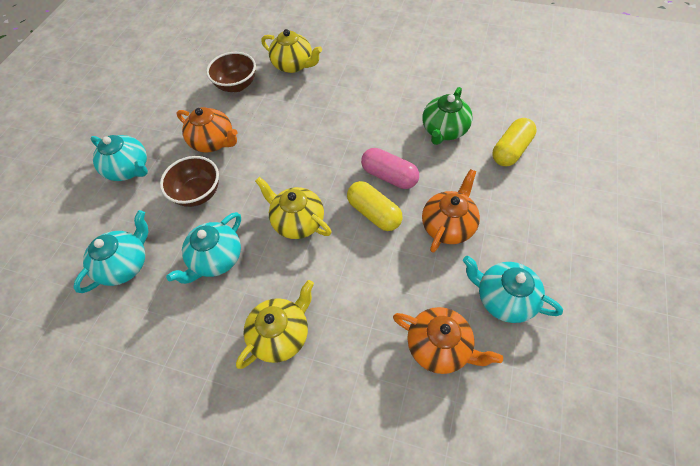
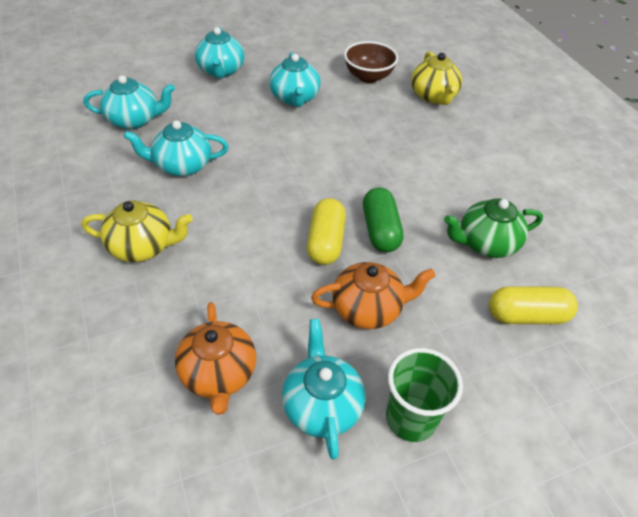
camera: 45 degrees right, 10 degrees down
(198, 193) = (235, 119): brown bowl -> none
(213, 142) = (295, 98): orange teapot -> turquoise teapot
(297, 221) = (265, 194): yellow teapot -> none
(389, 176) = (380, 230): pink capsule -> green capsule
(542, 256) = (411, 418): none -> green cup

